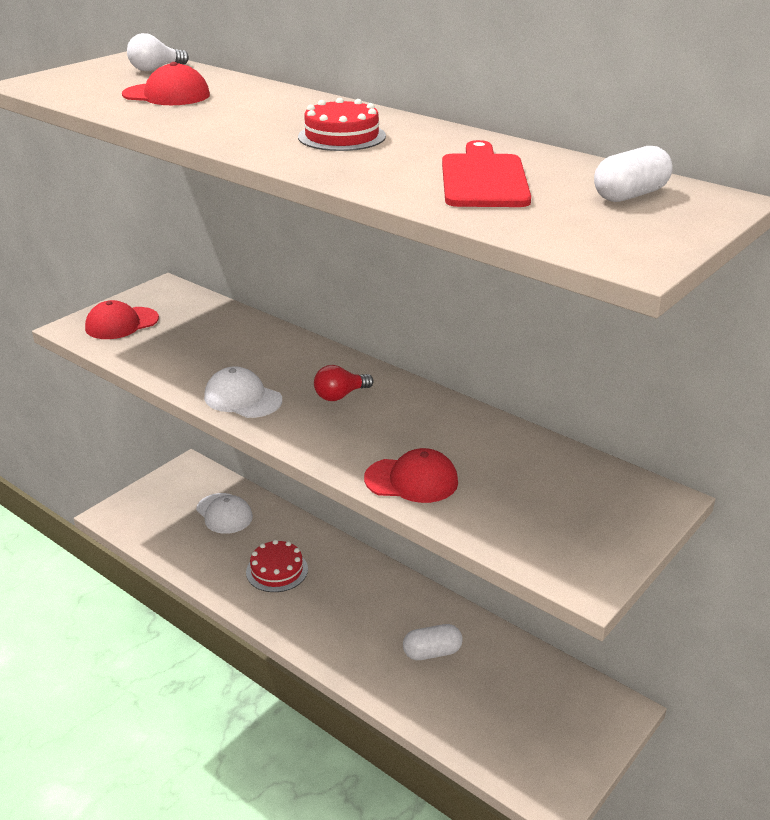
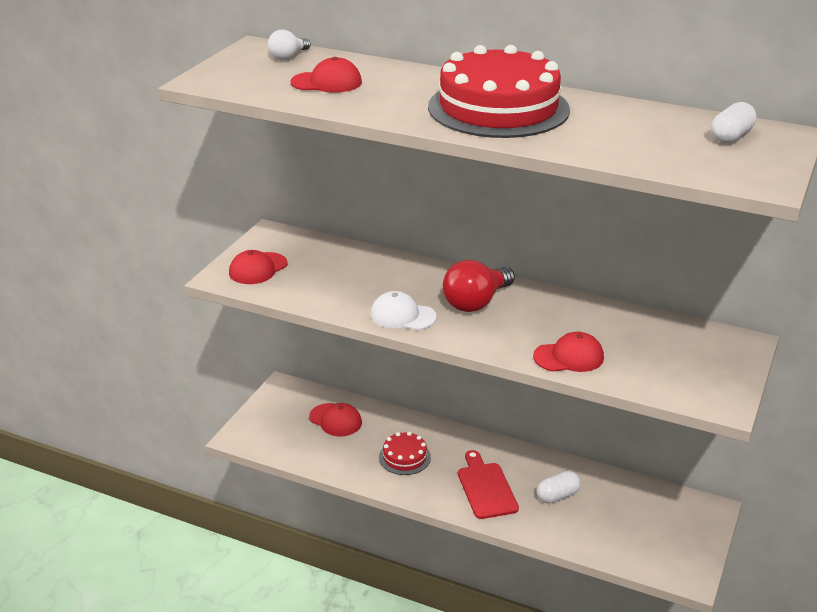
camera: 15 degrees left, 0 degrees up
(224, 513) = (335, 420): white cap -> red cap
(340, 395) = (476, 302): red light bulb -> red light bulb, size x1.79
(342, 136) = (498, 108): red cake -> red cake, size x2.14
(483, 179) = (628, 134): red cutting board -> red cutting board (486, 488)

